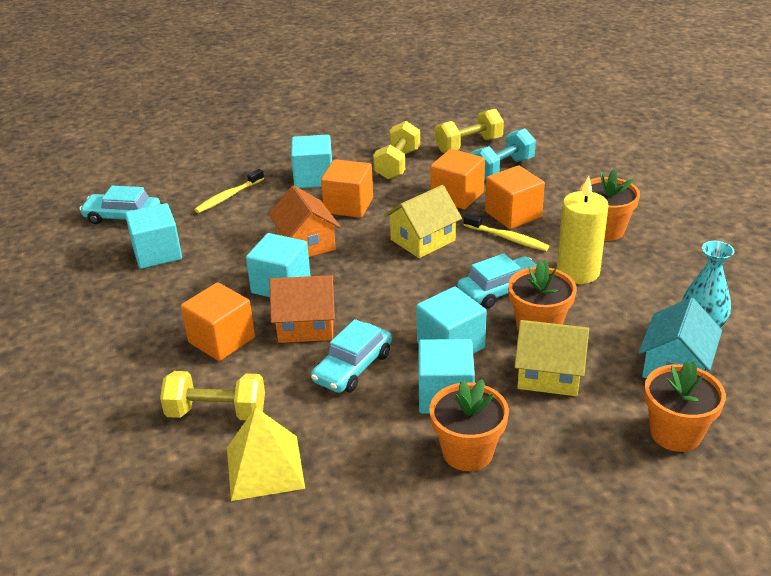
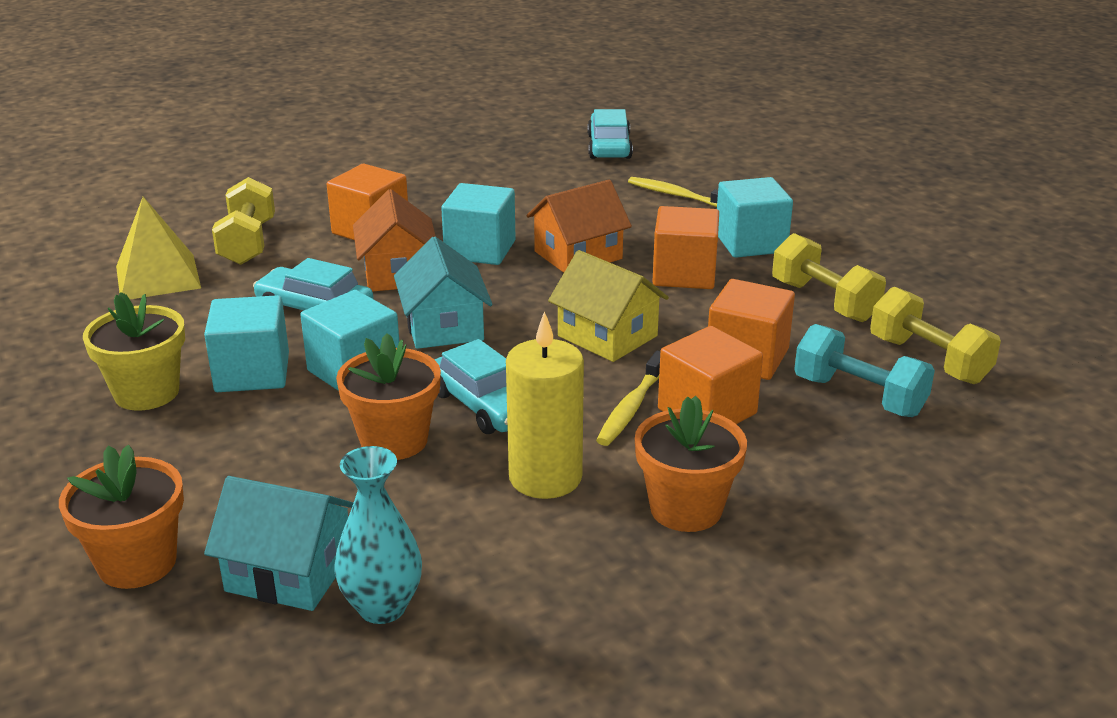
camera: 80 degrees right, 5 degrees down
(157, 253) = (536, 175): turquoise cube -> none
(395, 304) = (444, 326): none -> turquoise house
(397, 164) = (824, 301): yellow dumbbell -> yellow dumbbell turned 45 degrees clockwise
(467, 452) = (146, 393): orange flower pot -> yellow flower pot
(549, 374) = (284, 451): yellow house -> none

